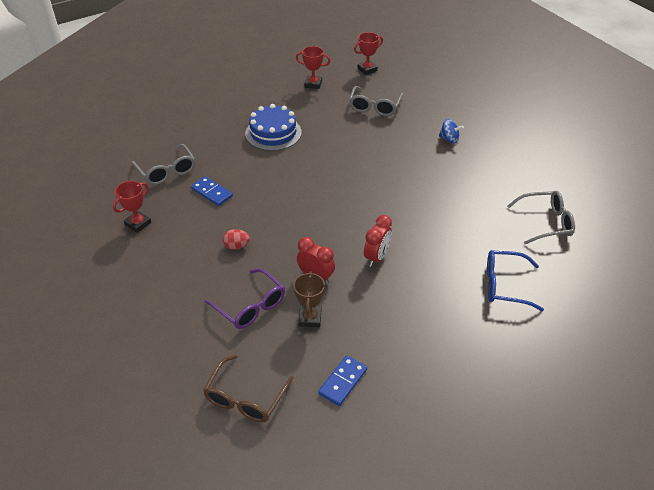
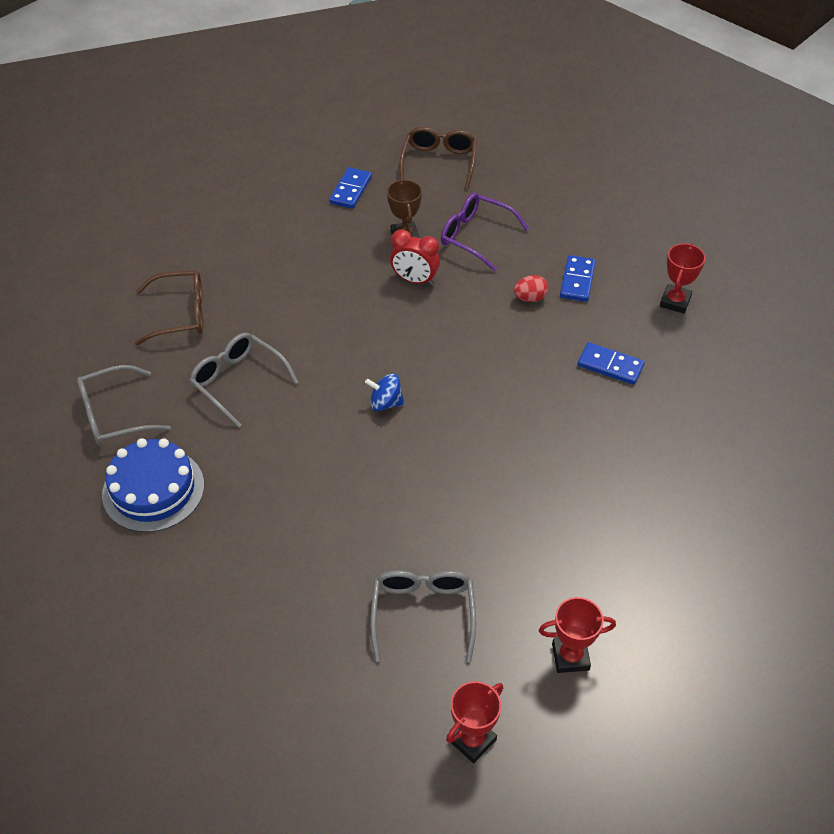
camera: 165 degrees right, 5 degrees up
(167, 171) = (700, 387): grey glasses -> grey glasses (238, 381)
(194, 252) = (577, 281): none -> blue domino
(273, 133) = (582, 501): blue cake -> blue cake (153, 489)
(376, 257) = (347, 318): red clock -> none
(449, 139) = (267, 555): blue spinning top -> blue spinning top (385, 403)
(504, 285) = (181, 314): blue glasses -> brown glasses

